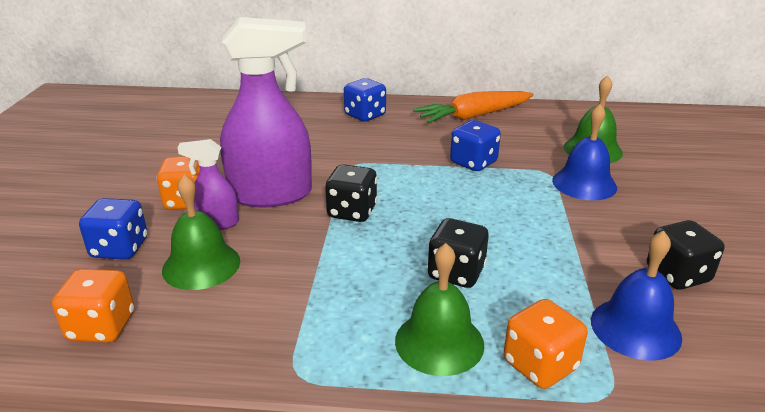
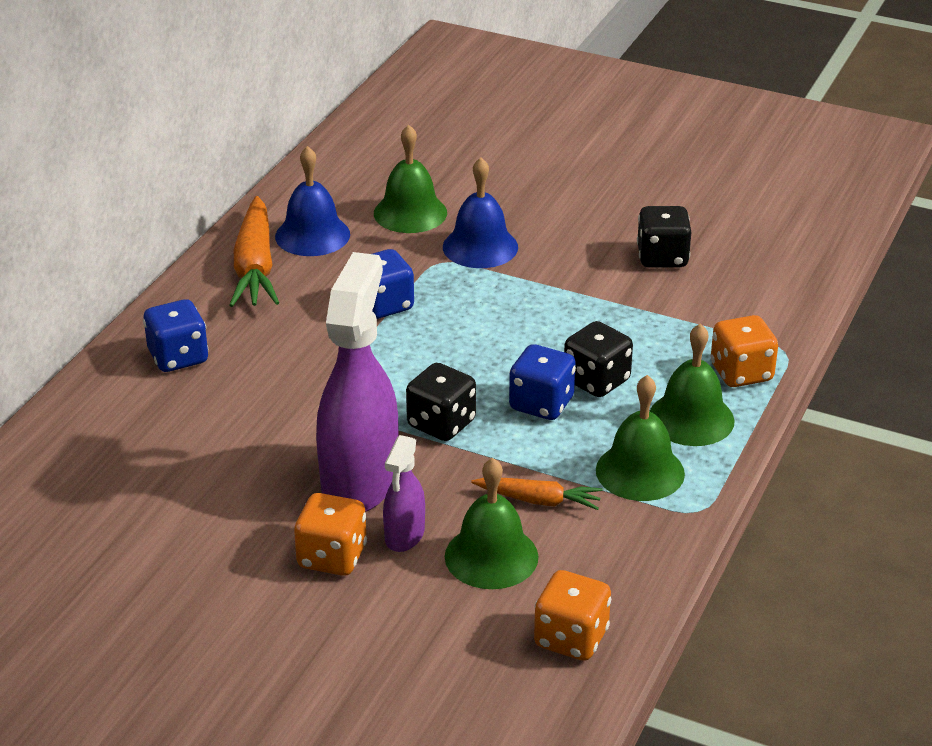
camera: 70 degrees left, 5 degrees up
(120, 248) = (418, 623): blue dice -> blue dice (541, 404)
(278, 274) = (538, 500): none -> orange carrot
(340, 323) = (640, 471): none -> green bell
(635, 328) = (719, 308): blue bell -> blue bell (312, 235)

